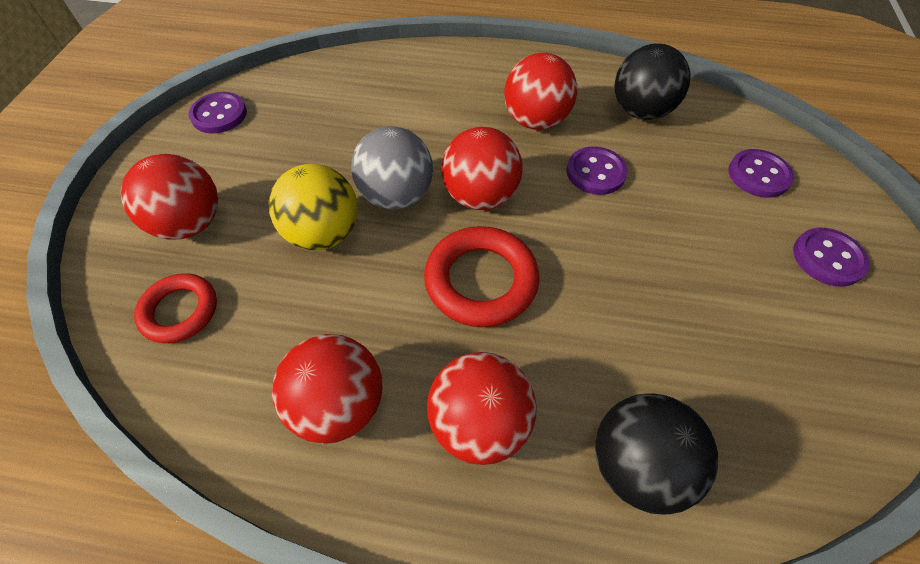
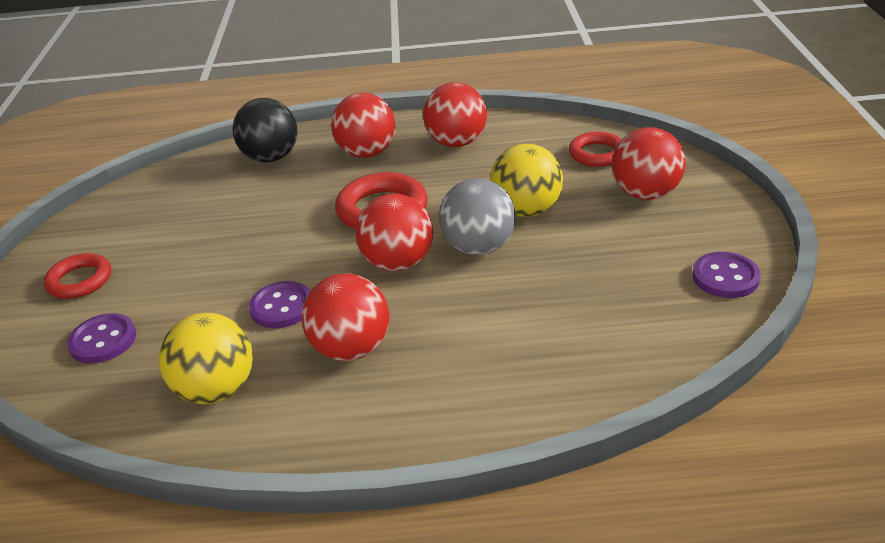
camera: 170 degrees right, 20 degrees down
(640, 111) = (216, 390): black ball -> yellow ball
(827, 258) = (80, 281): purple button -> red ring

